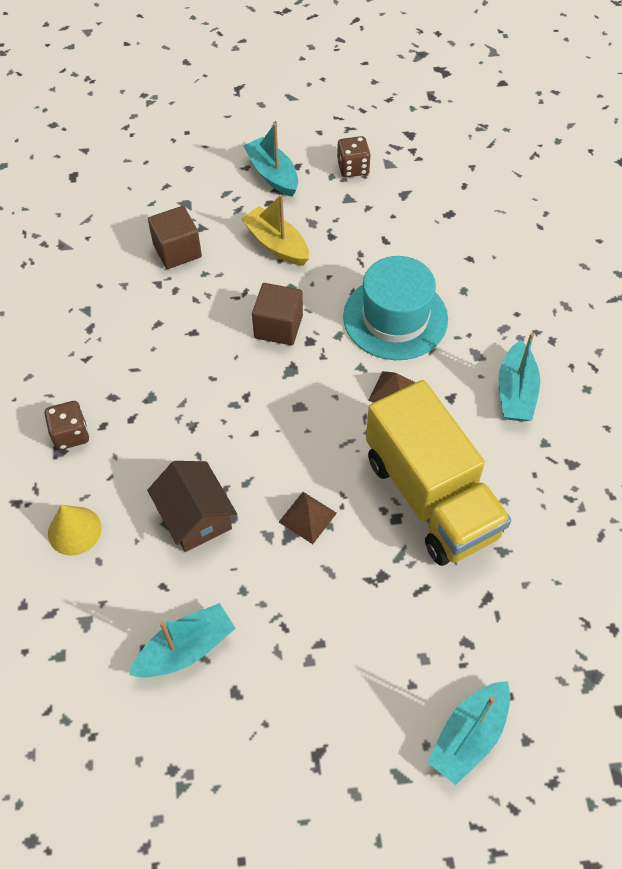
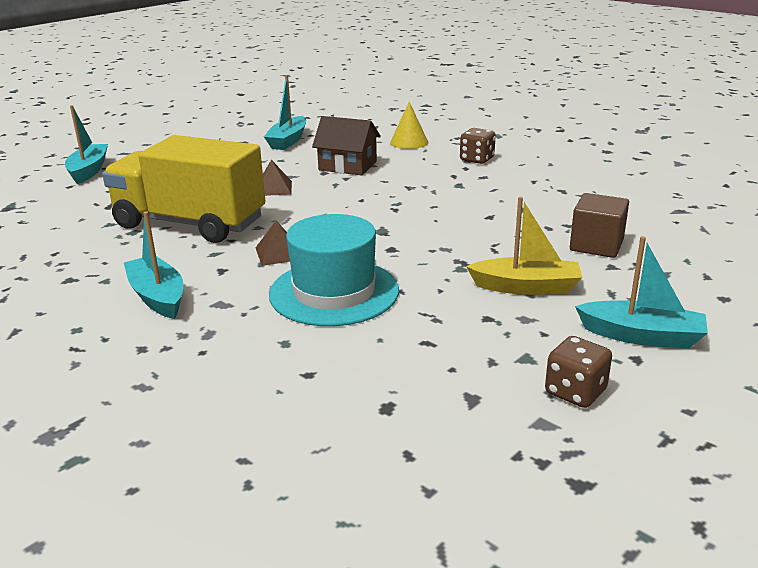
camera: 140 degrees right, 30 degrees down
(278, 327) = (430, 245): brown cube -> none

